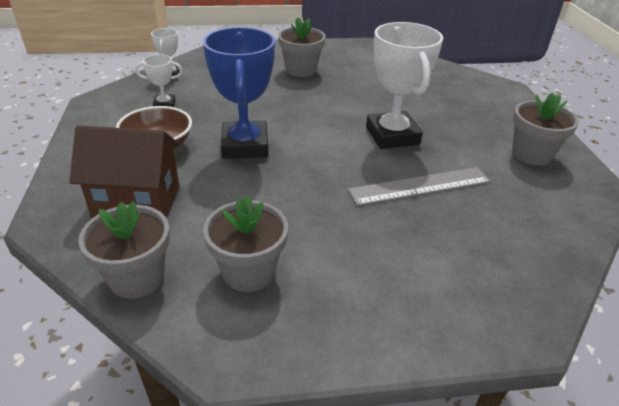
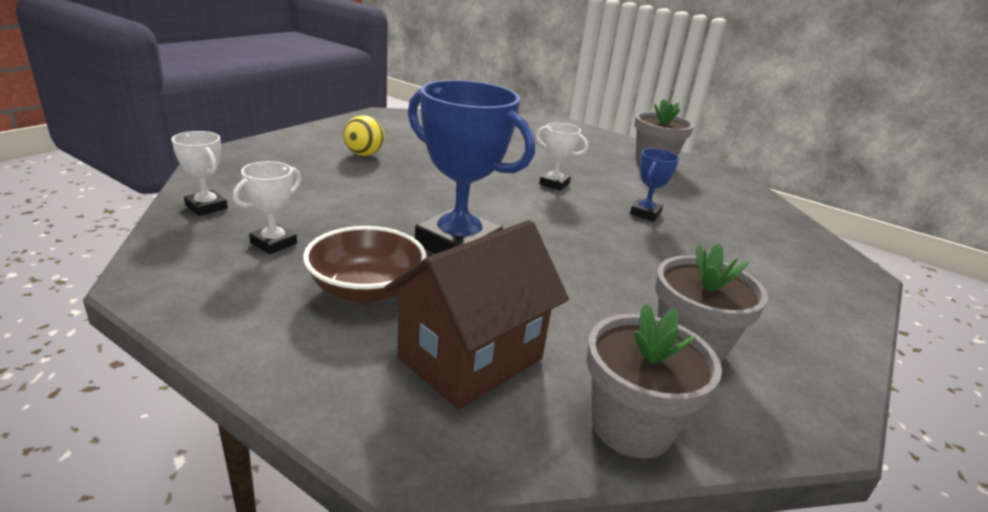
camera: 50 degrees left, 10 degrees down
(301, 70) = (364, 154): grey flower pot -> yellow ball
(392, 135) = (554, 184): white trophy -> white trophy, size x0.49
(420, 186) = (645, 213): grey ruler -> blue trophy

